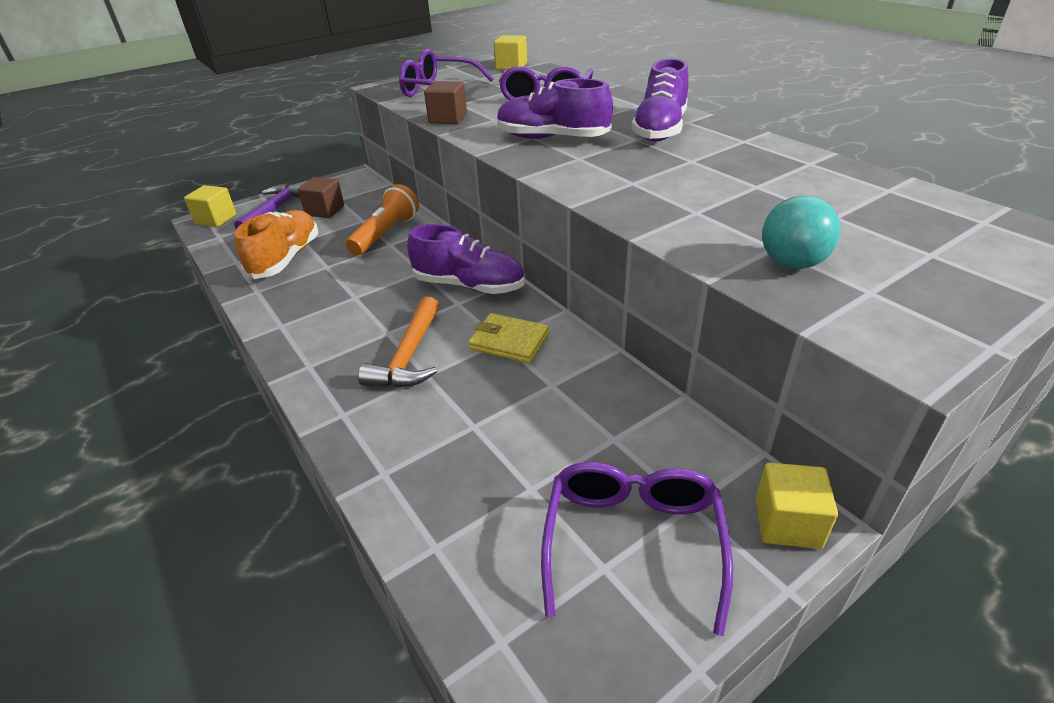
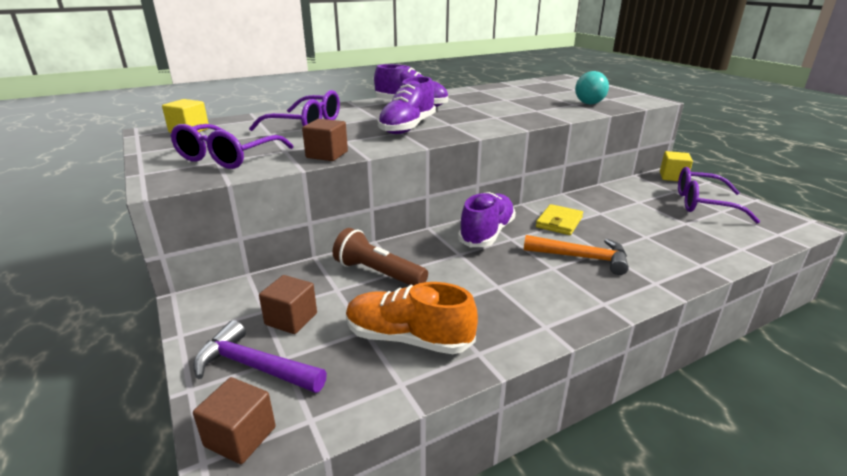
camera: 85 degrees left, 10 degrees down
(216, 219) = (240, 437): yellow cube -> brown cube
(386, 234) = (378, 273): orange flashlight -> brown flashlight

